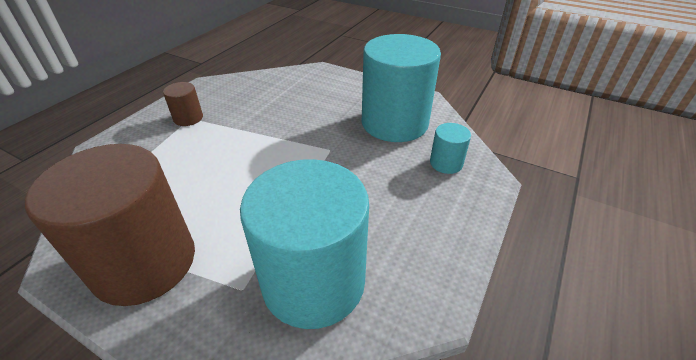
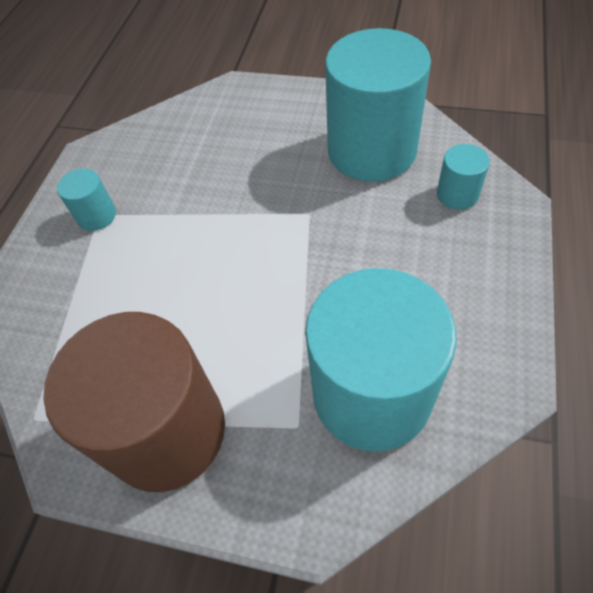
camera: 10 degrees left, 15 degrees up
(188, 118) = (96, 215): brown cylinder -> turquoise cylinder

